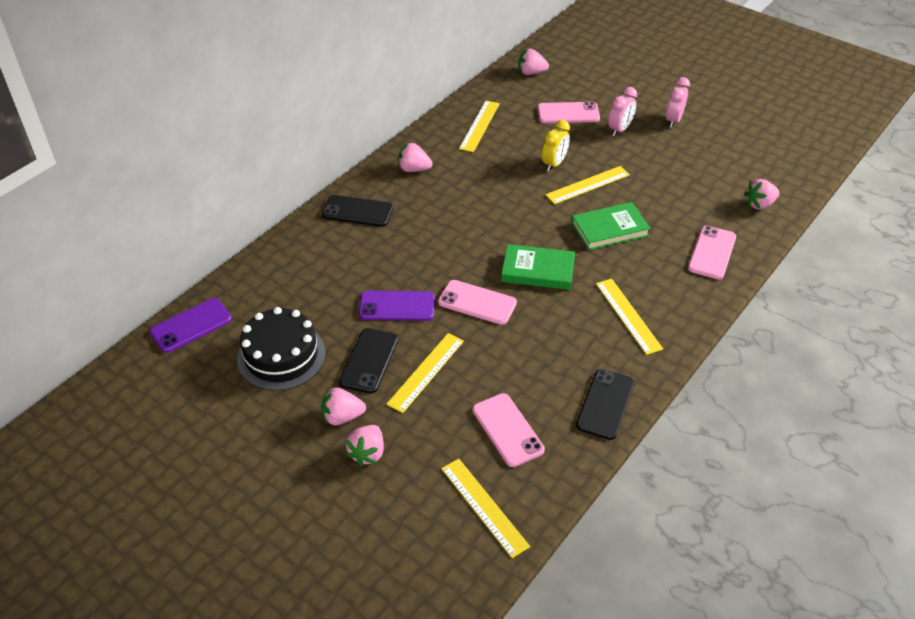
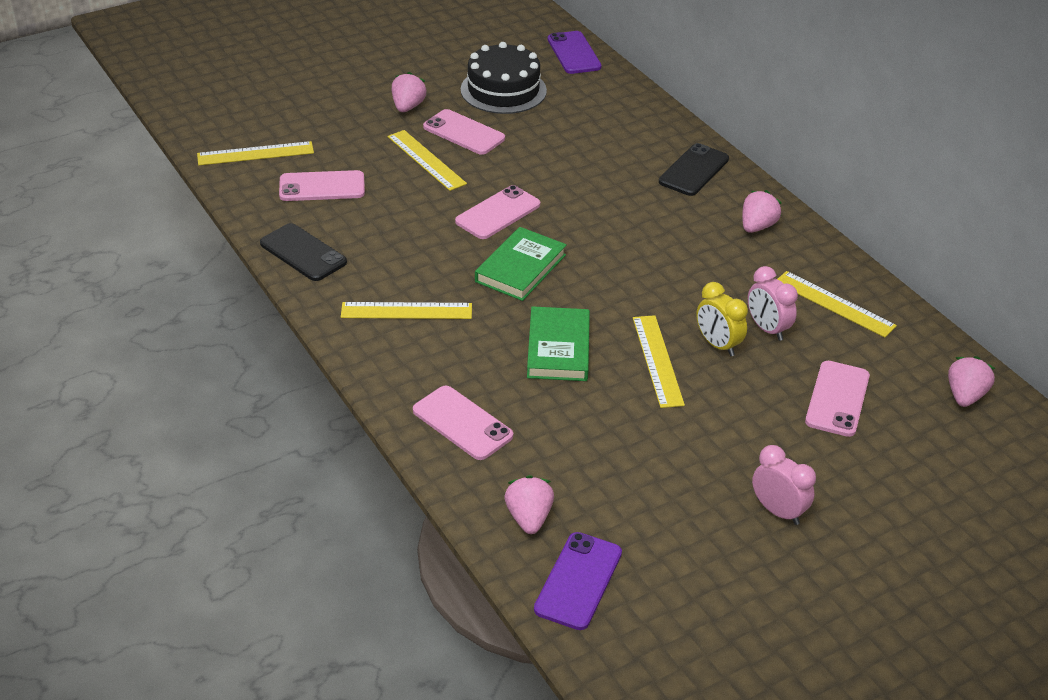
camera: 110 degrees right, 5 degrees down
(367, 453) = (358, 111): pink strawberry -> none
(369, 361) = (464, 133): black phone -> pink phone
(397, 306) = (526, 163): purple phone -> purple phone (578, 581)
(619, 130) = (774, 439): pink clock -> pink clock (767, 329)

